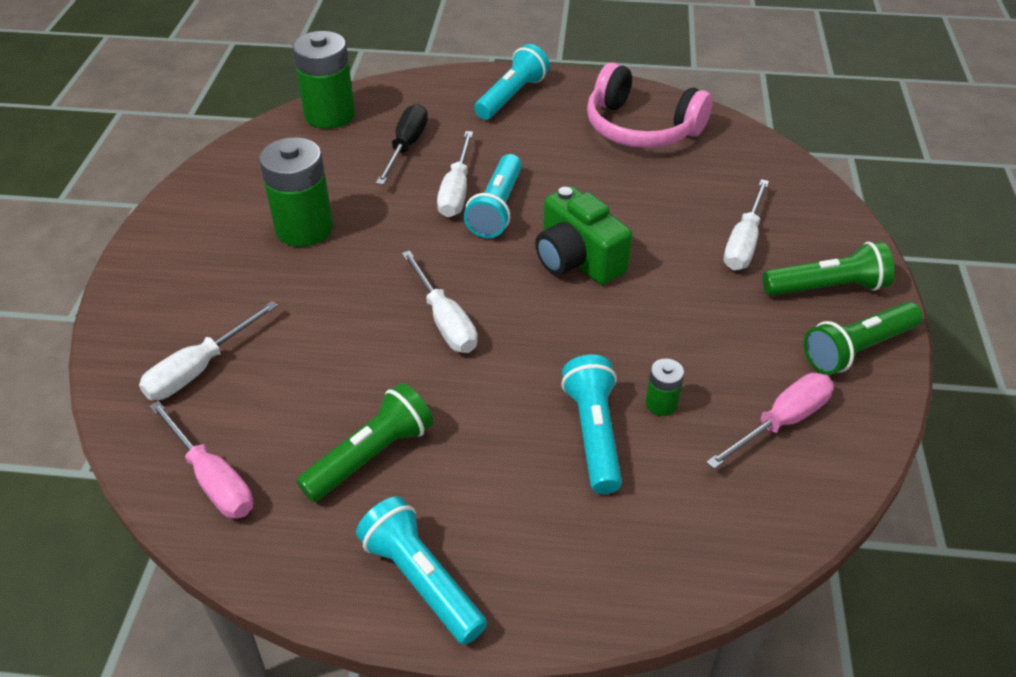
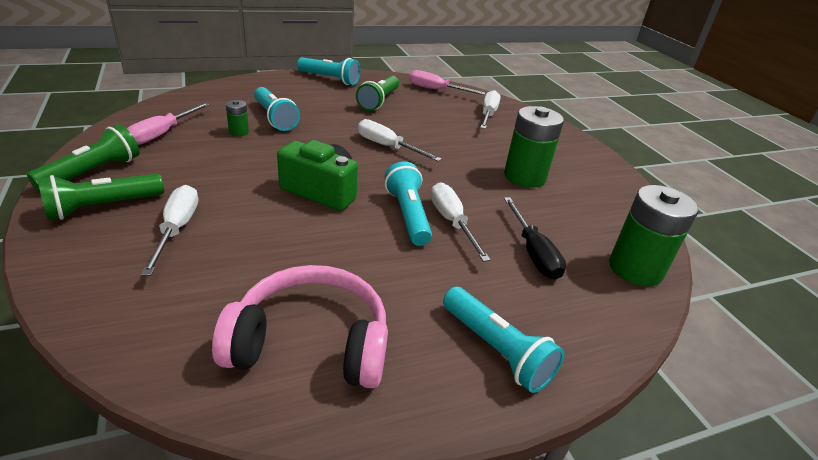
camera: 150 degrees right, 10 degrees down
(512, 96) = (496, 350): turquoise flashlight -> turquoise flashlight turned 45 degrees counterclockwise

